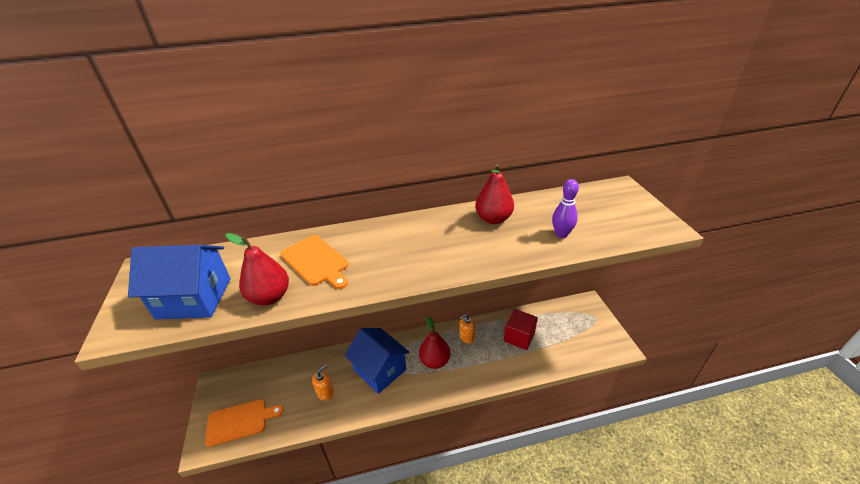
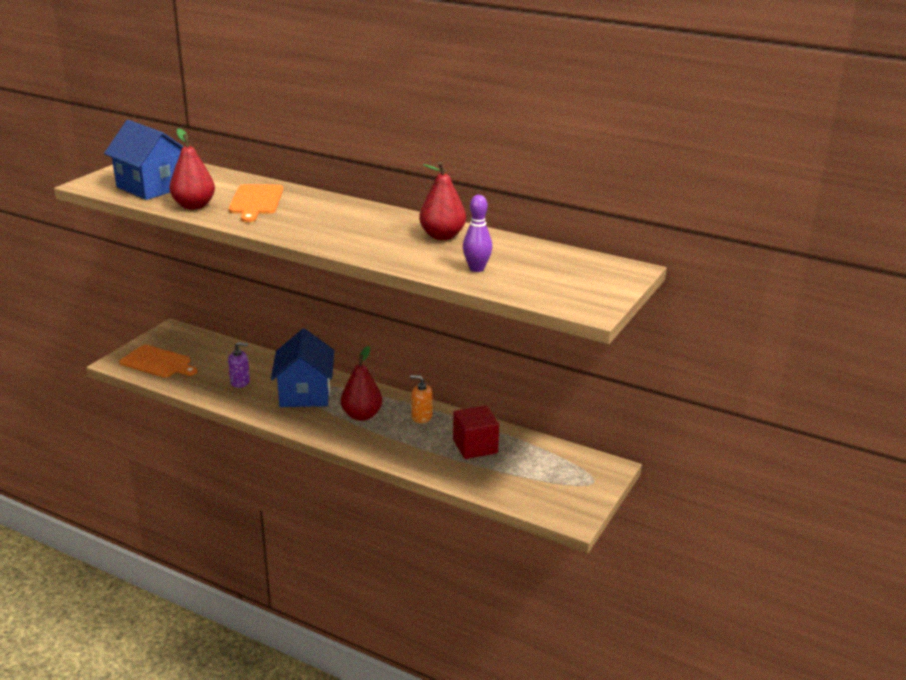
camera: 40 degrees right, 10 degrees down
(325, 393) = (240, 382): orange soap dispenser -> purple soap dispenser

